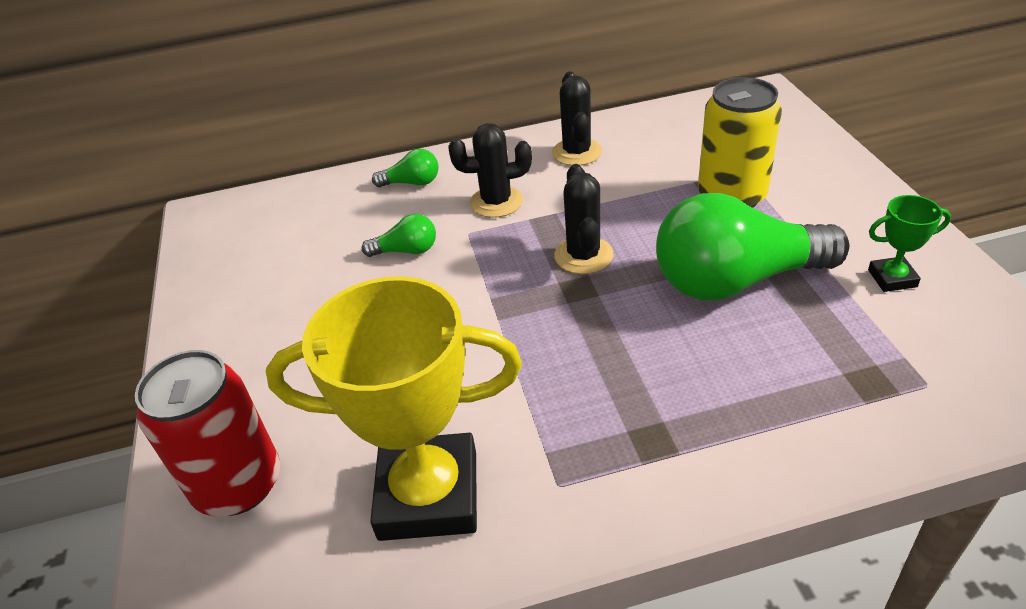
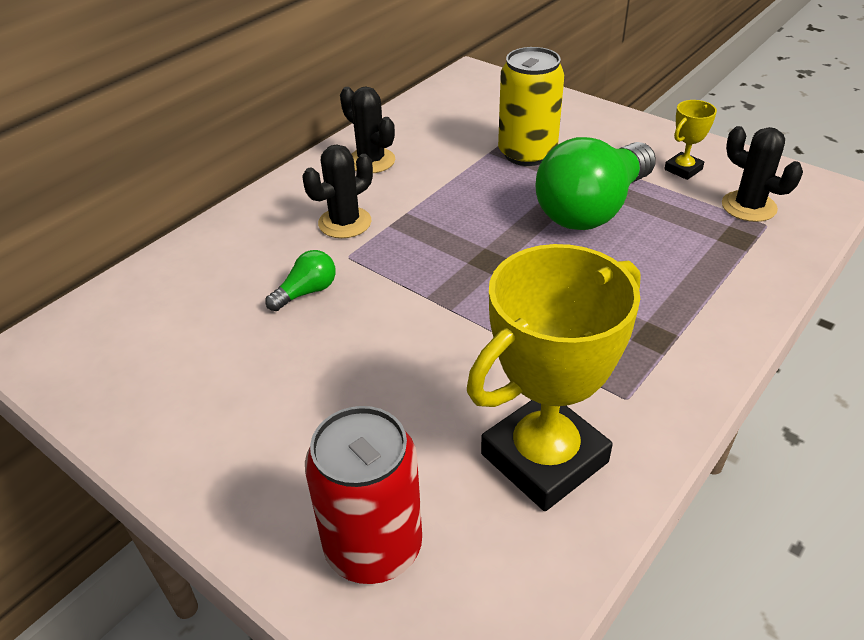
camera: 40 degrees left, 0 degrees up
(412, 183) = (244, 236): green light bulb -> none
(583, 255) = (465, 235): black cactus -> black cactus (748, 206)
(892, 278) = (683, 169): green trophy -> yellow trophy

